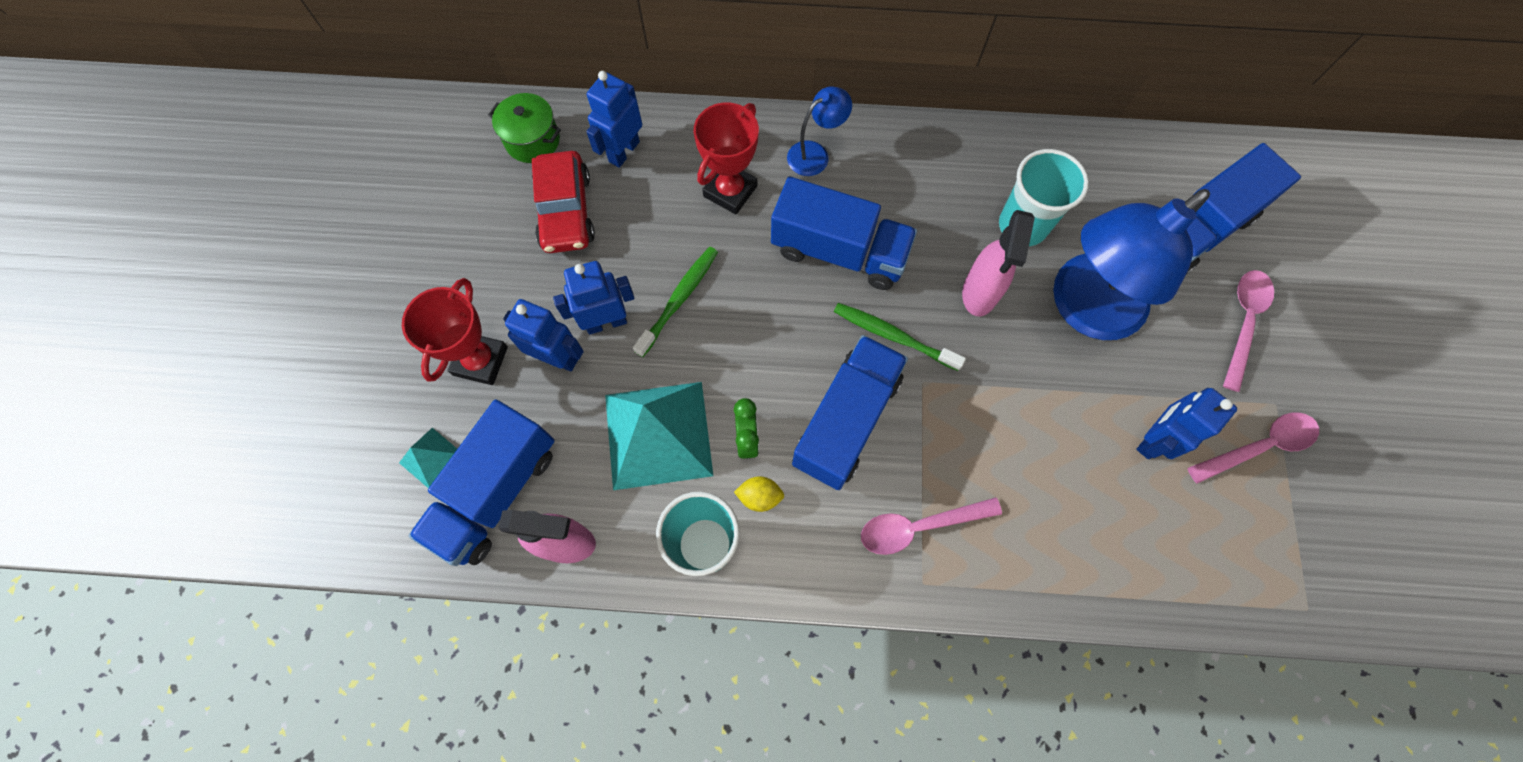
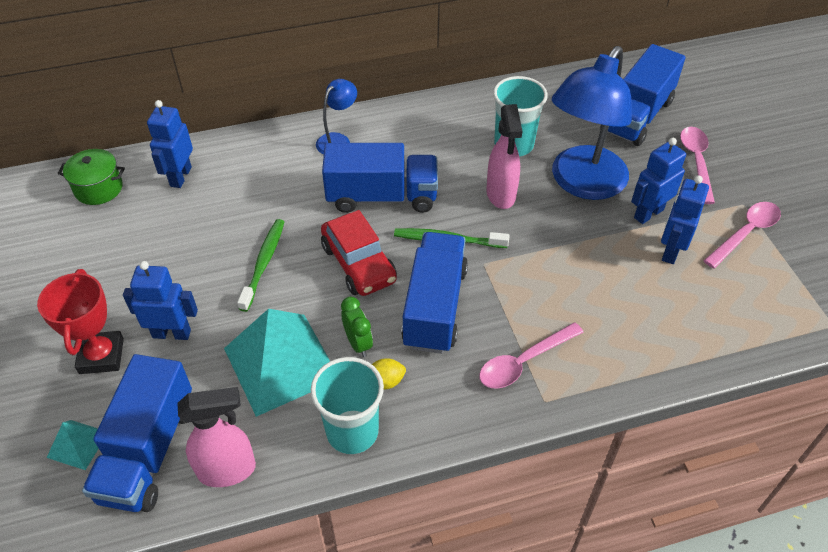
camera: 20 degrees left, 20 degrees down
(566, 211) = (144, 229): red car -> red car (358, 264)
(606, 322) = (206, 296): blue robot -> blue robot (648, 213)
(730, 191) = (279, 180): red trophy -> none

